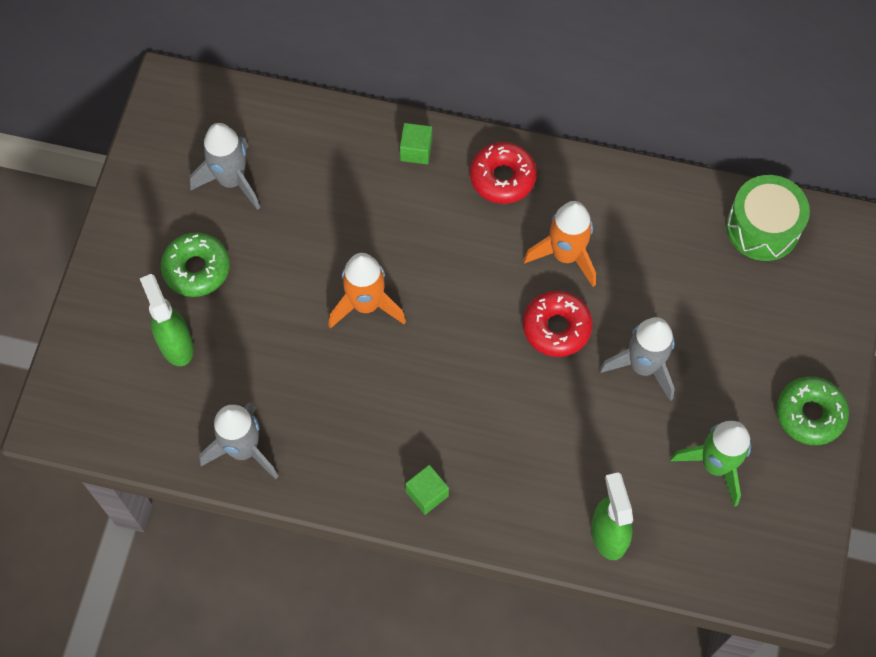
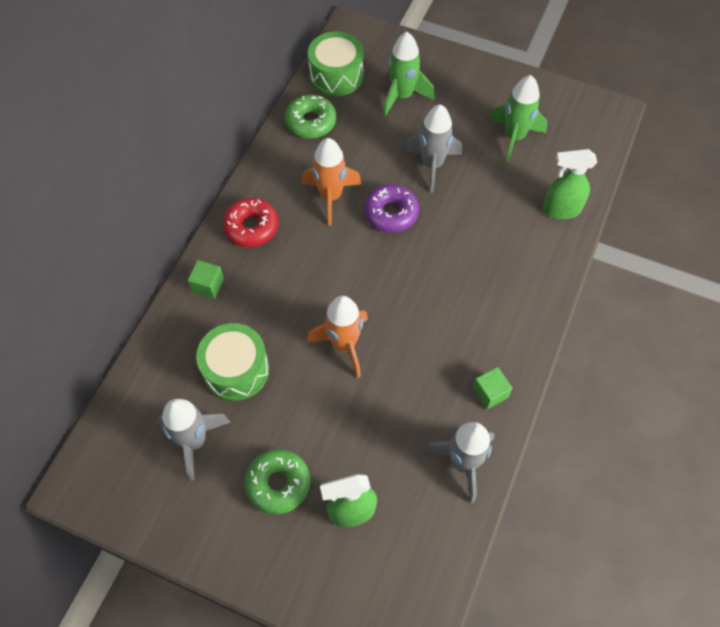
camera: 80 degrees left, 5 degrees down
(318, 202) = (236, 370): none -> green drum
(427, 494) = (518, 324): green cube -> green cube (490, 393)
(556, 328) = (391, 213): red donut -> purple donut
(749, 314) = (402, 96): none -> green rocket
(809, 414) = (483, 79): green donut -> green donut (311, 122)

